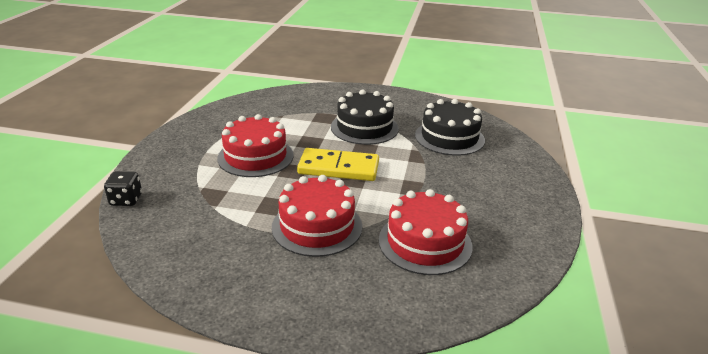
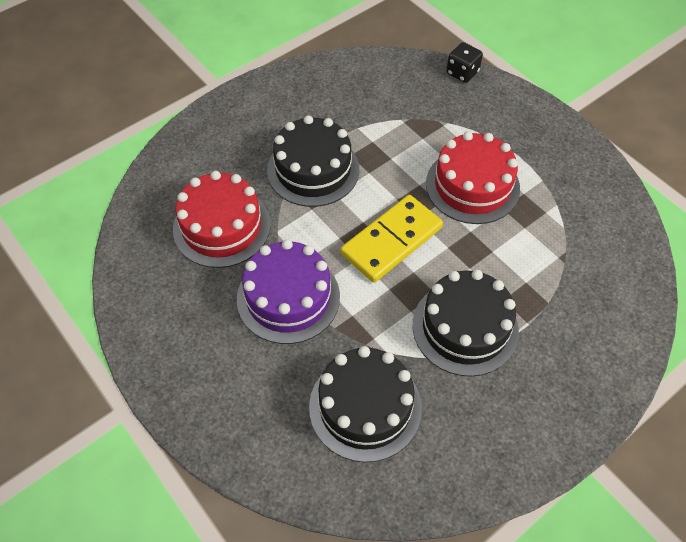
camera: 130 degrees right, 25 degrees up
(317, 226) = (313, 169): red cake -> black cake
(431, 186) = (288, 297): none -> purple cake

